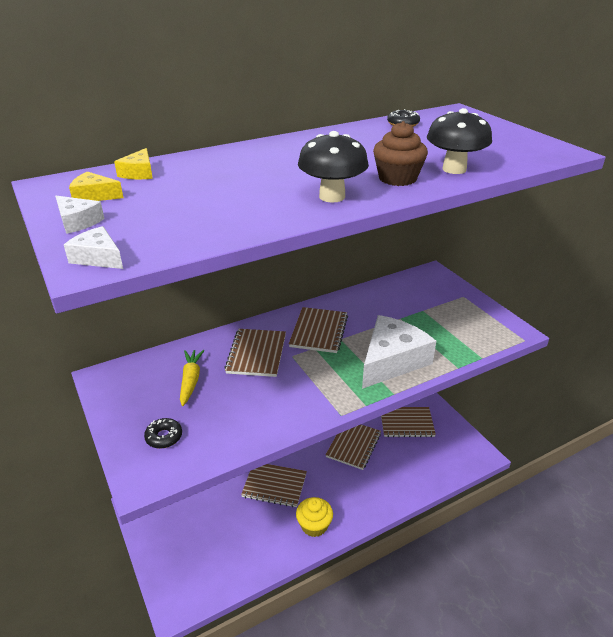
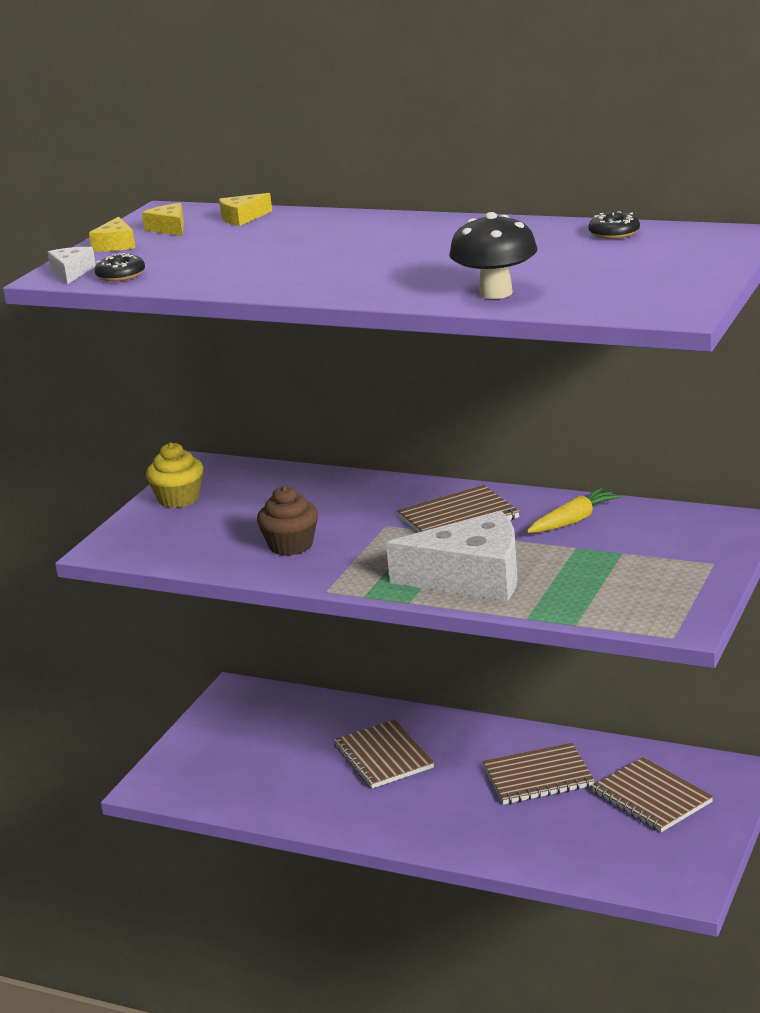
camera: 55 degrees right, 10 degrees down
(78, 222) = (116, 245): white cheese -> yellow cheese
(164, 437) = (166, 531): black donut -> black donut (121, 275)
(191, 381) = (261, 502): yellow carrot -> yellow carrot (573, 521)
(256, 354) = (357, 508): brown notebook -> none
(314, 525) = (362, 815): yellow cupcake -> yellow cupcake (178, 499)
(332, 197) = (318, 282): black mushroom -> none
(397, 178) = (417, 285): brown cupcake -> brown cupcake (291, 545)

